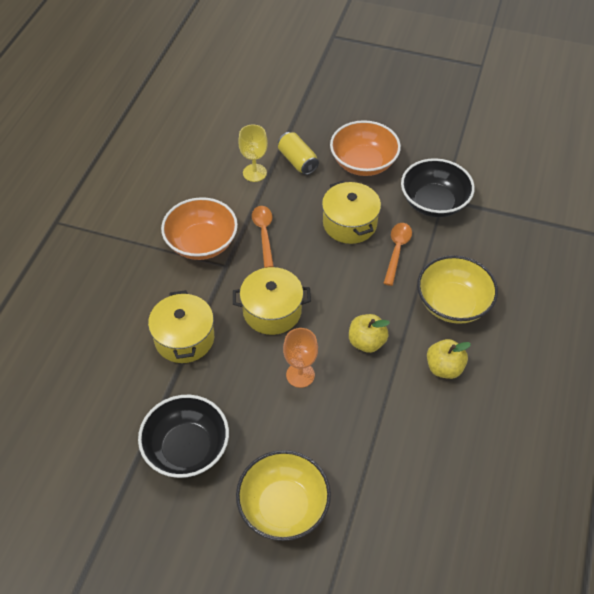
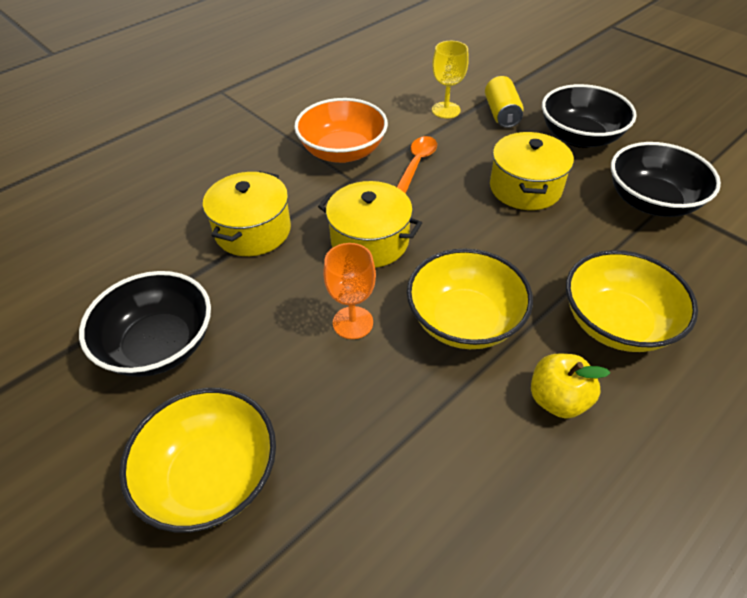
camera: 30 degrees right, 5 degrees down
(363, 163) = (580, 137): orange bowl -> black bowl
(366, 342) = (464, 320): yellow apple -> yellow bowl
(397, 251) = (570, 235): orange spoon -> none

